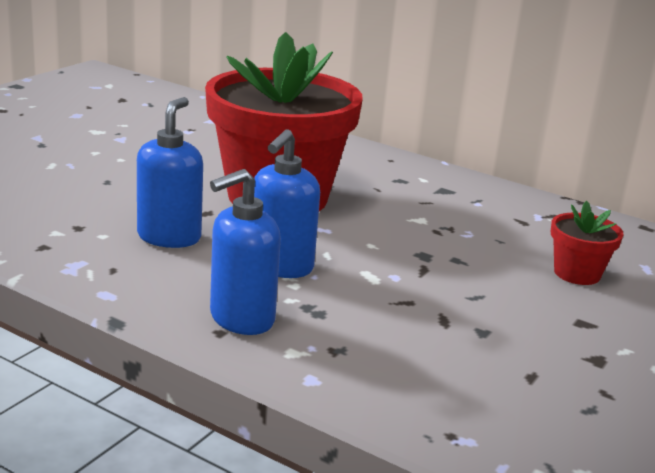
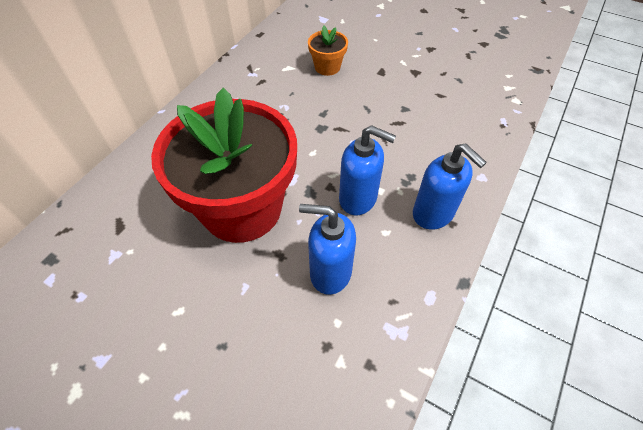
camera: 90 degrees left, 30 degrees up
(577, 273) = (327, 67): red flower pot -> orange flower pot

